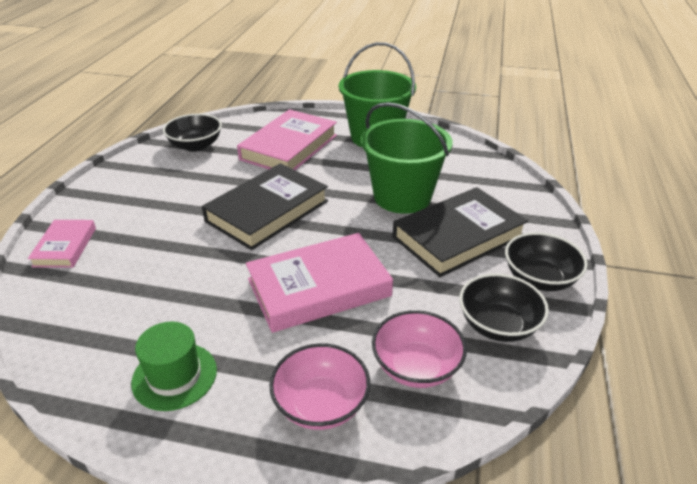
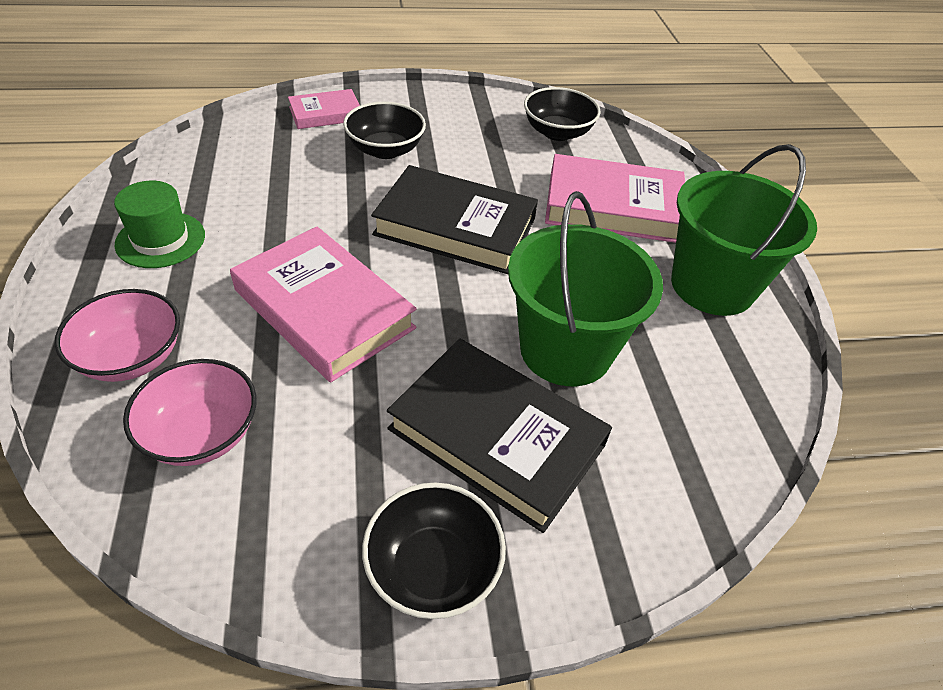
camera: 65 degrees right, 10 degrees up
(498, 325) = (302, 518): black bowl -> black bowl (385, 150)

